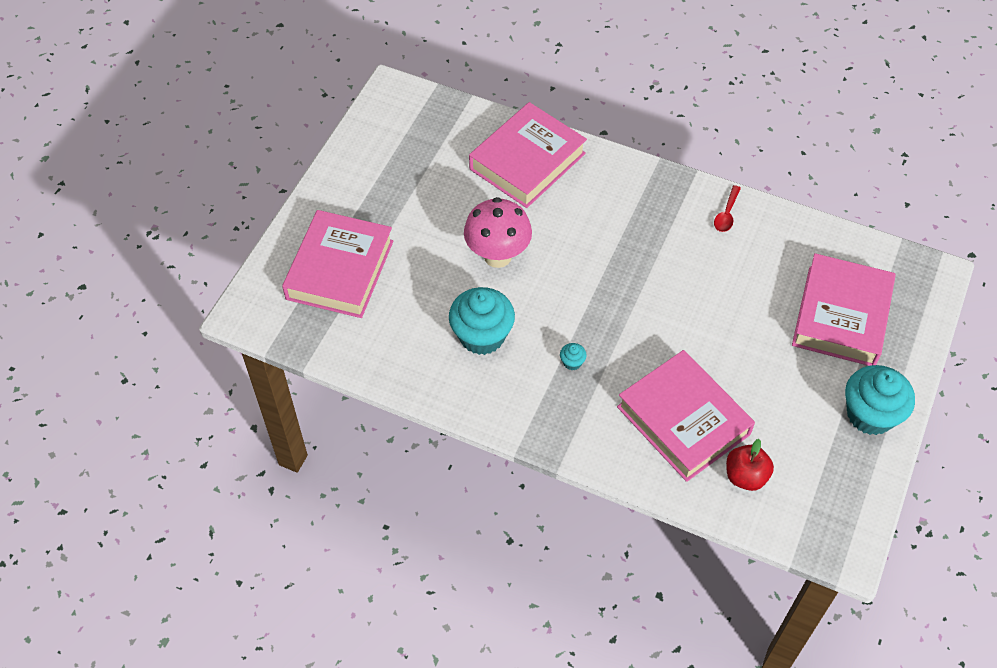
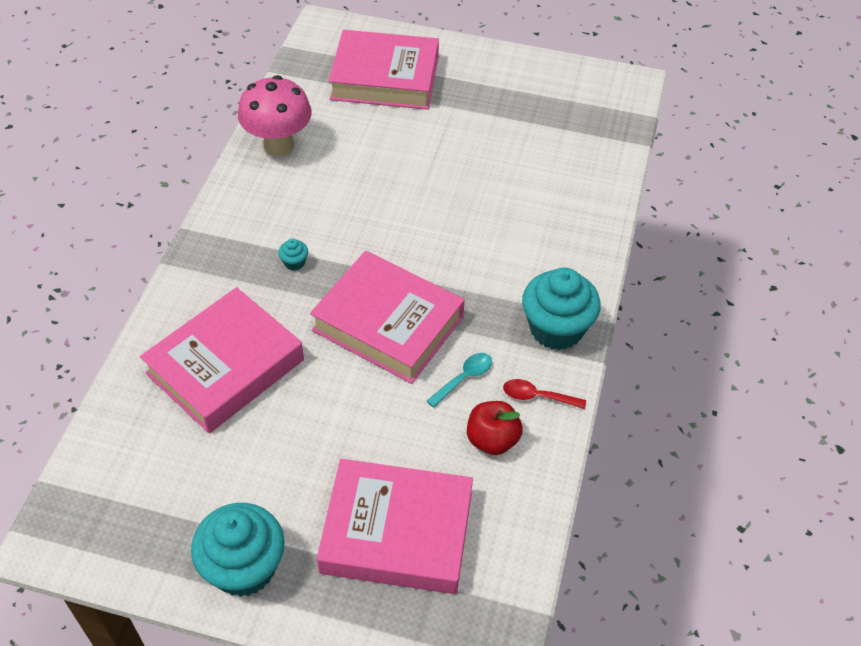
camera: 80 degrees right, 5 degrees down
(482, 336) = (320, 188): turquoise cupcake -> turquoise cupcake (556, 329)
(497, 256) = (425, 189): pink mushroom -> pink mushroom (279, 145)
(527, 161) = (566, 200): pink book -> pink book (388, 323)
(706, 257) = (464, 378): none -> turquoise spoon
(745, 476) = (152, 430): red apple -> red apple (492, 440)

